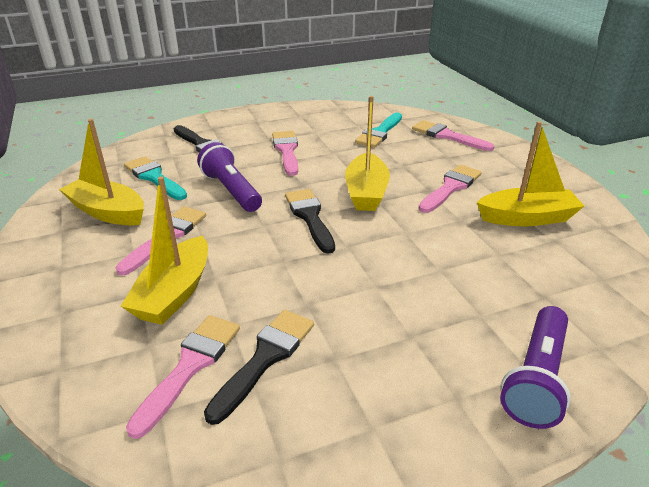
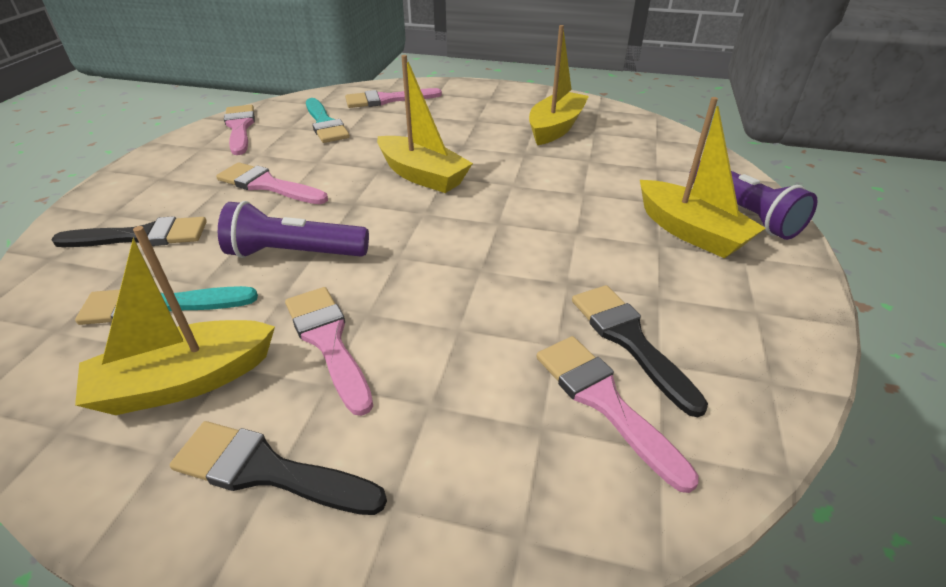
camera: 55 degrees left, 5 degrees up
(174, 293) = (459, 372): yellow boat -> yellow boat (690, 232)
(310, 217) = (423, 223): black brush -> black brush (268, 471)
(451, 187) = (472, 135): pink brush -> pink brush (240, 128)

